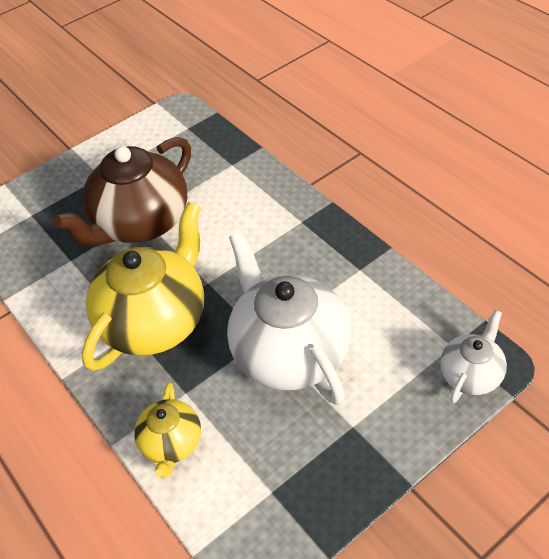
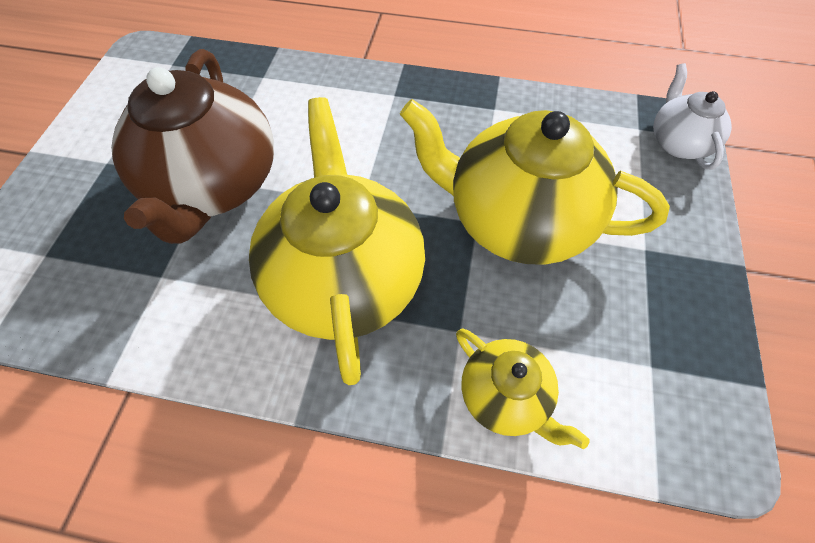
camera: 45 degrees left, 10 degrees up
(289, 352) = (516, 220): white teapot -> yellow teapot

